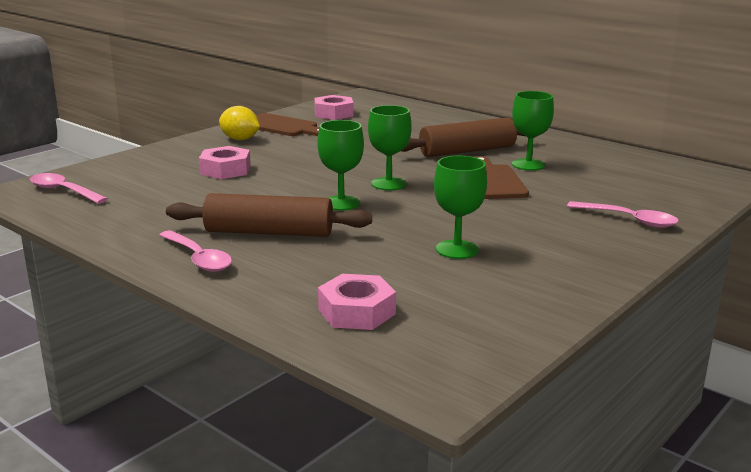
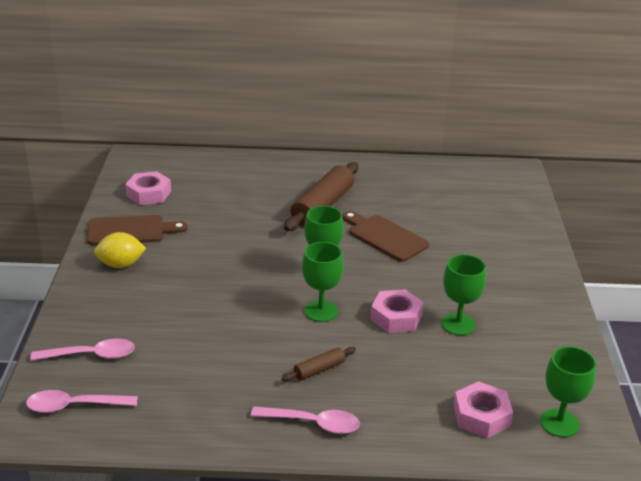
camera: 40 degrees left, 10 degrees up
(225, 170) = (173, 312): pink nut -> pink nut (396, 317)
(269, 232) = (319, 369): brown rolling pin -> brown rolling pin, size x0.47
(528, 165) = (384, 207): green goblet -> green goblet (559, 423)
(629, 220) = (513, 244): pink spoon -> pink spoon (91, 355)

